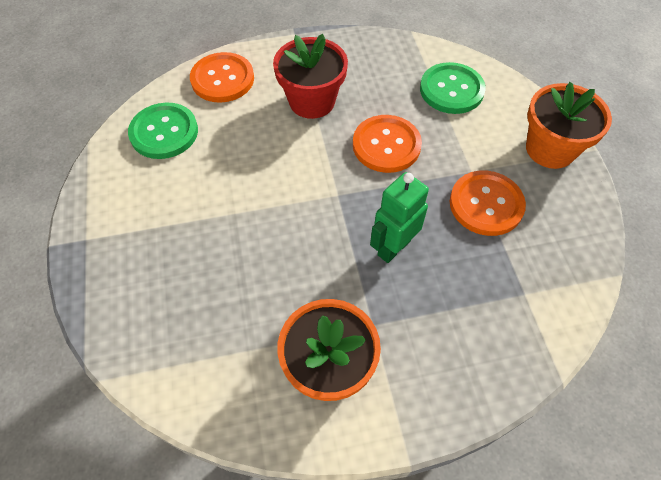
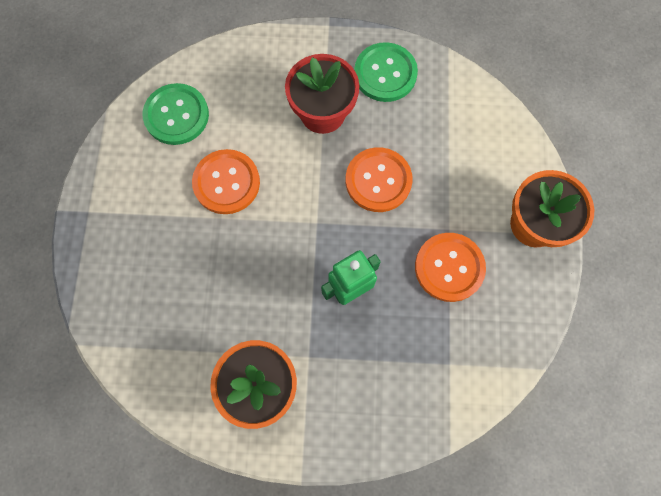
camera: 15 degrees right, 15 degrees up
(222, 79) = (244, 66): orange button -> orange button (226, 182)
(451, 90) = (463, 132): green button -> green button (385, 73)

